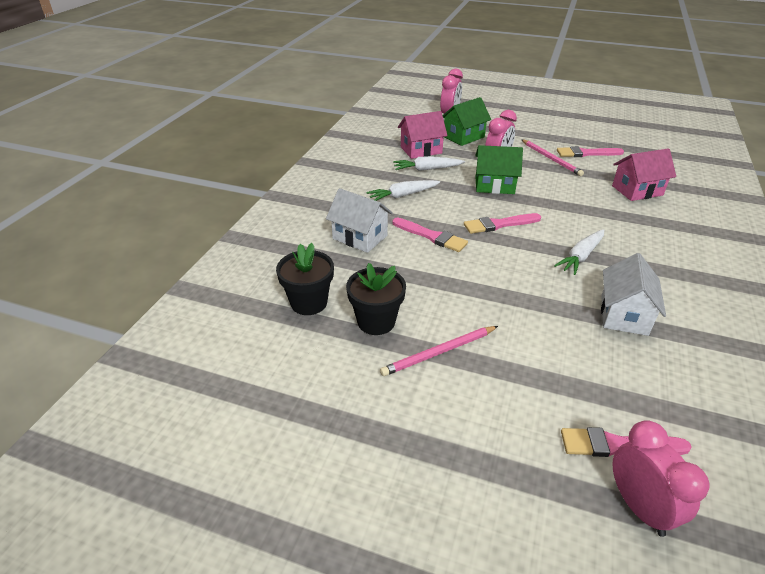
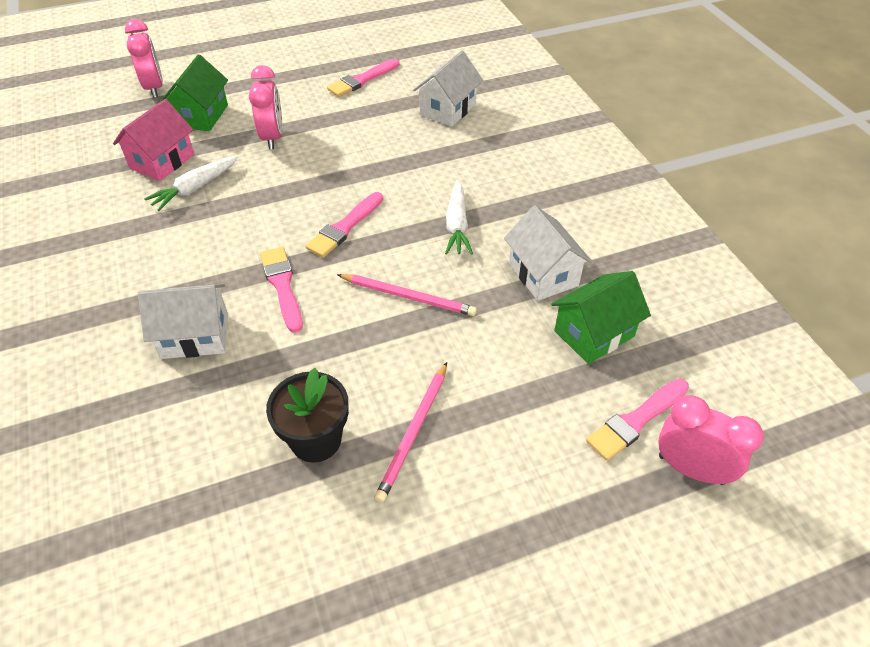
camera: 40 degrees left, 10 degrees up
(309, 303) = (213, 468): black flower pot -> none
(403, 195) = (197, 244): white carrot -> none
(431, 236) = (282, 285): pink brush -> pink brush turned 105 degrees counterclockwise
(494, 185) = (296, 174): green house -> green house (594, 334)
(551, 159) = (330, 105): pink pencil -> pink pencil (408, 297)
(637, 190) = (448, 109): pink house -> white house

